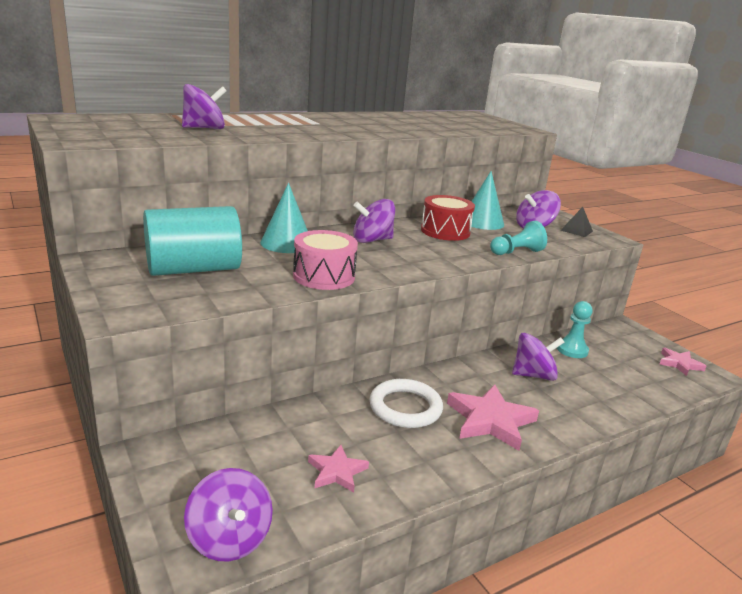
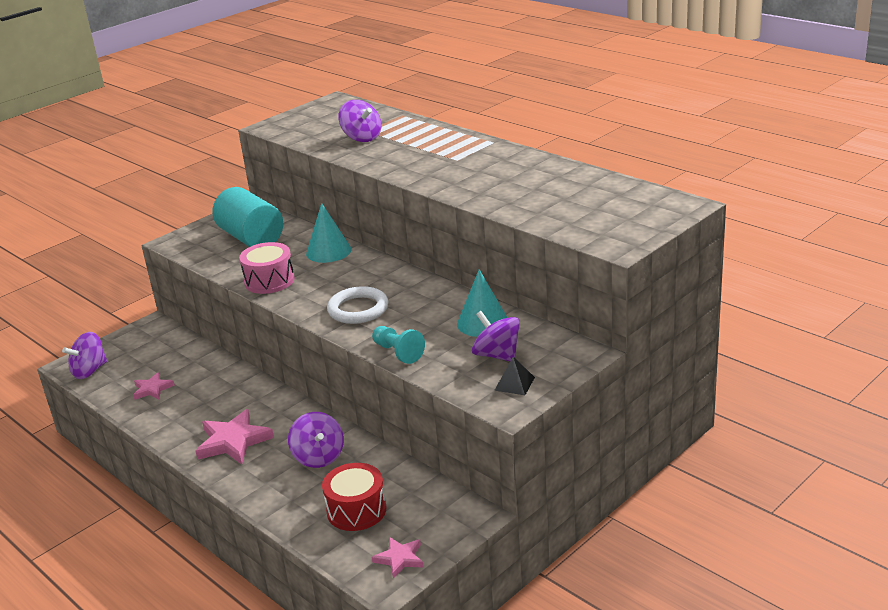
camera: 80 degrees right, 5 degrees up
(372, 240) = (367, 281): purple spinning top -> none
(405, 407) = (236, 400): white ring -> white ring (358, 309)
(445, 231) = (427, 308): red drum -> red drum (356, 510)
(572, 350) = (386, 478): turquoise pawn -> none

